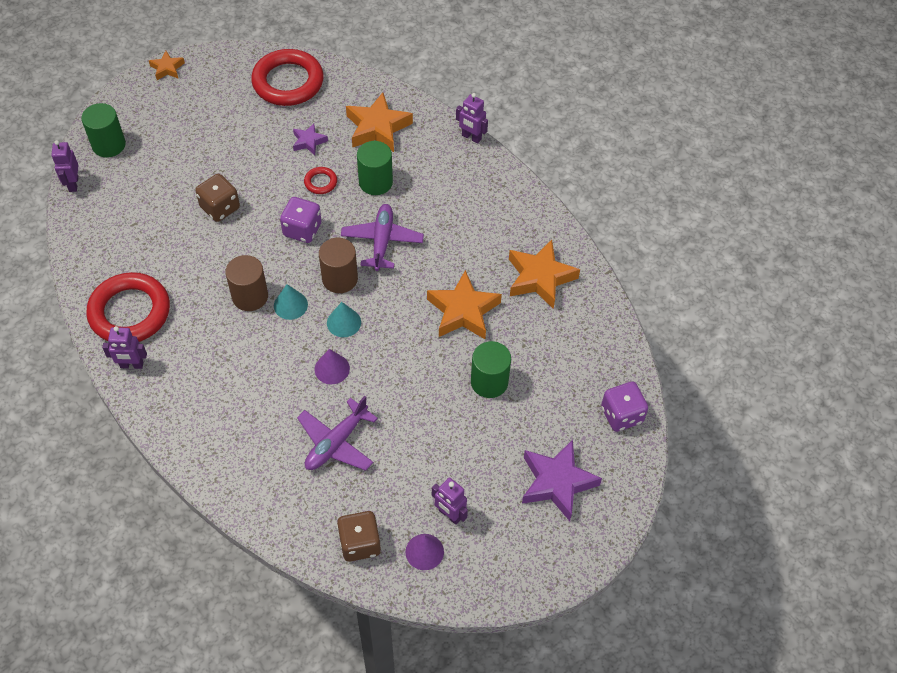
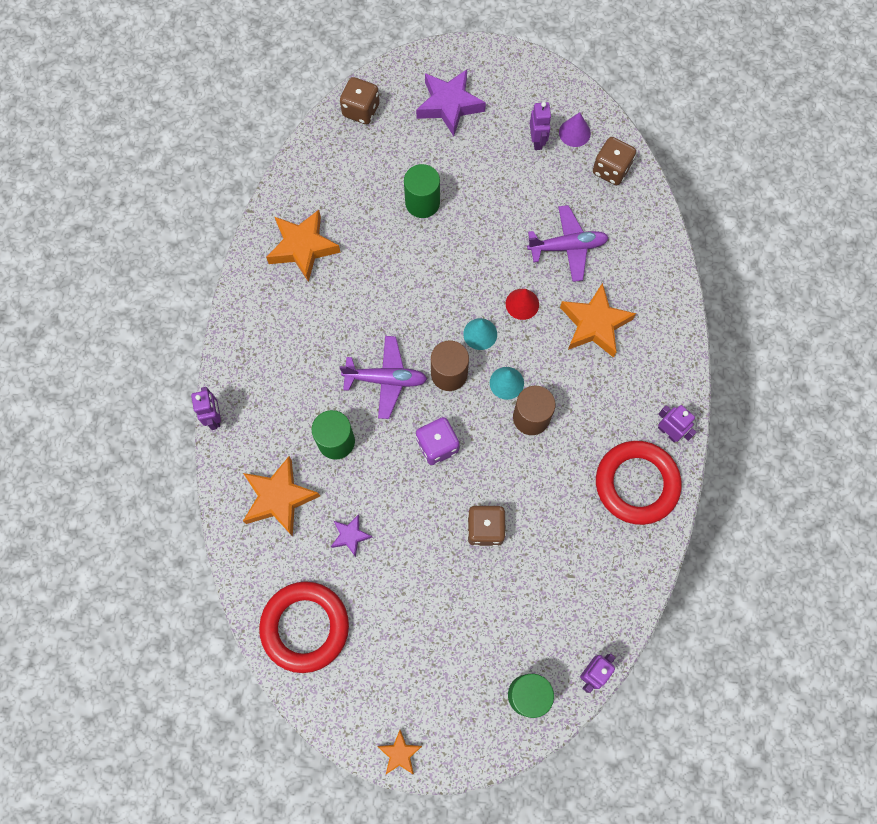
camera: 135 degrees left, 15 degrees up
(320, 182) = (380, 481): red ring -> none
(332, 369) = (522, 304): purple cone -> red cone
(382, 241) = (385, 379): purple plane -> purple plane turned 135 degrees counterclockwise
(463, 311) = (385, 269): orange star -> orange star (594, 324)
(621, 415) = (361, 110): purple dice -> brown dice

